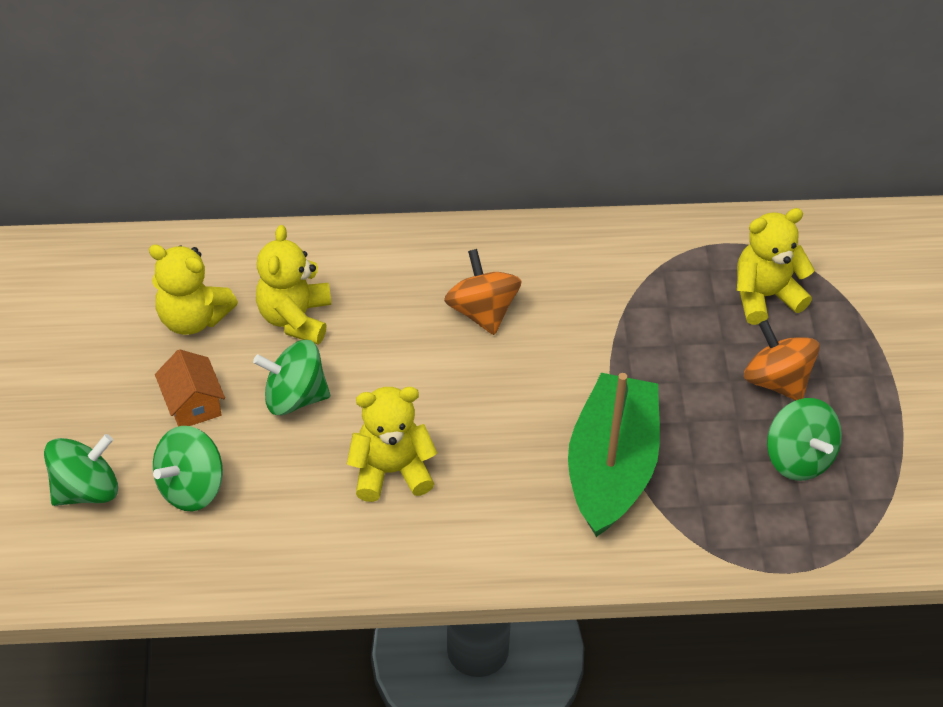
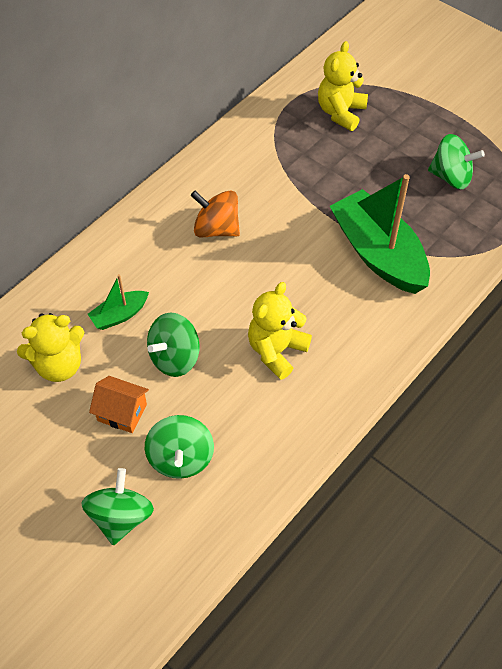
camera: 45 degrees left, 5 degrees up
(295, 318) = (119, 315): yellow teddy bear -> green boat
(776, 380) = (396, 148): orange spinning top -> none

